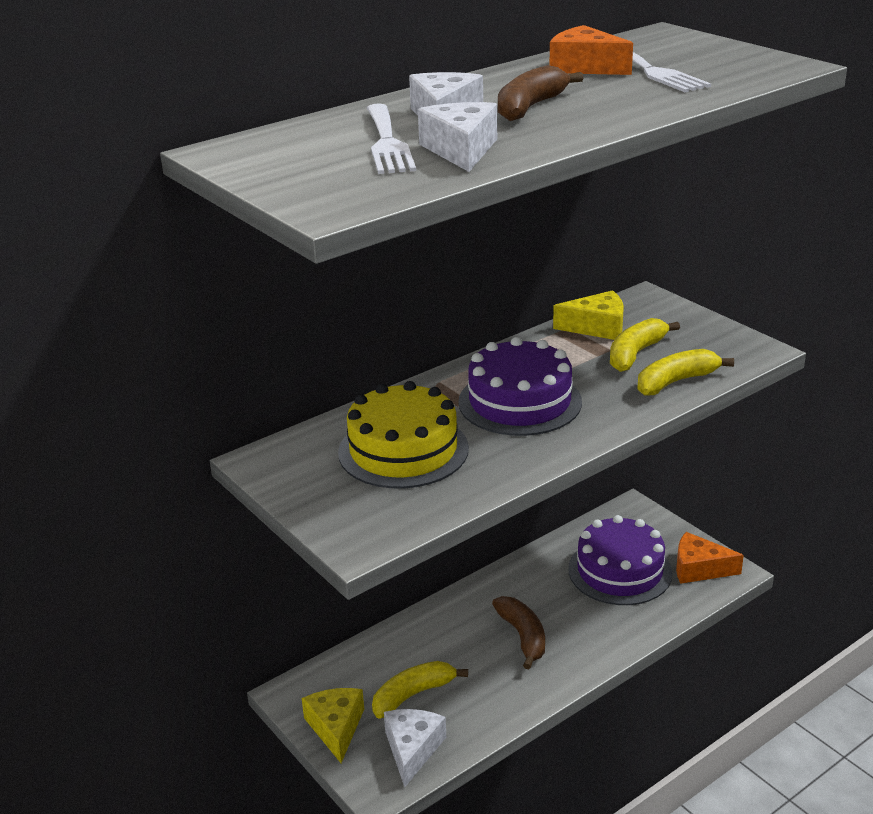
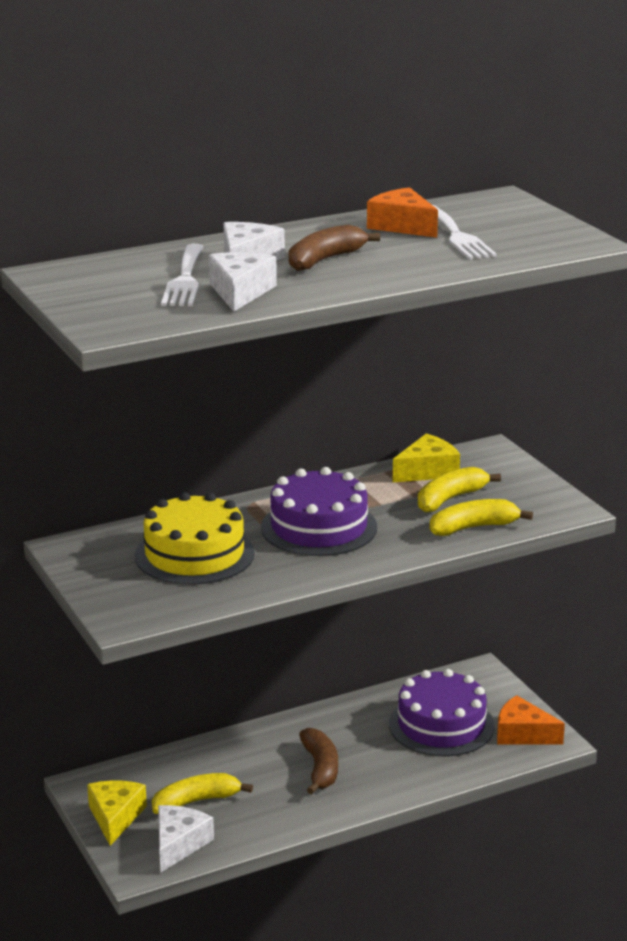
camera: 10 degrees right, 5 degrees down
(597, 327) = (427, 471): yellow cheese -> yellow cheese turned 45 degrees counterclockwise

